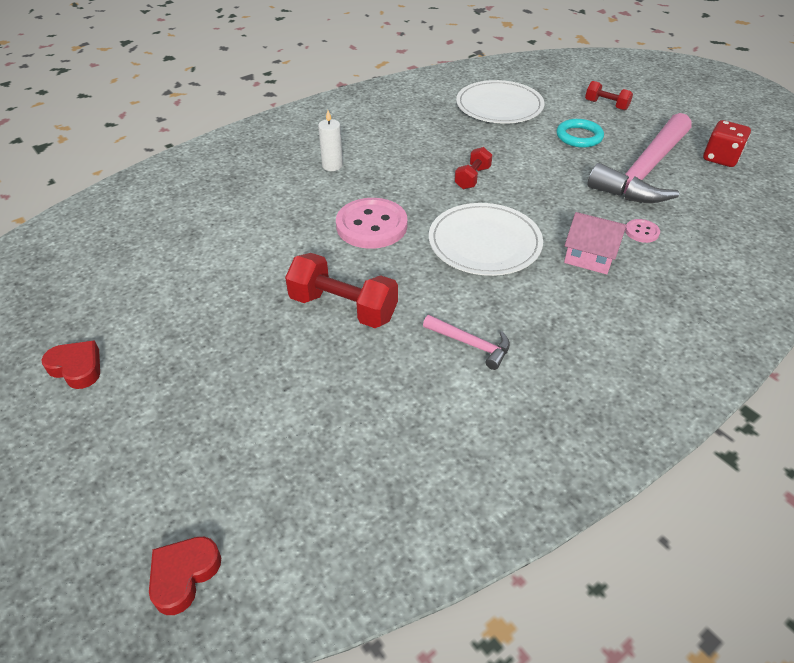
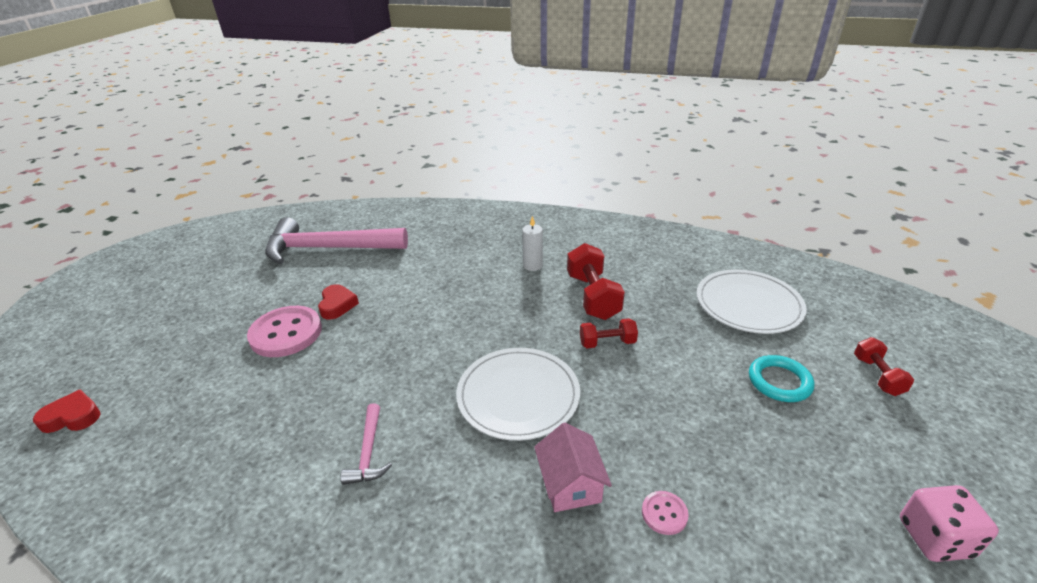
camera: 55 degrees right, 10 degrees down
(77, 368) = (235, 283): red heart -> red heart (337, 305)
(343, 308) = (364, 357): red dumbbell -> red dumbbell (592, 296)
(371, 225) = (477, 321): pink button -> pink button (286, 333)
(644, 172) = (788, 467): pink hammer -> pink hammer (328, 248)
(720, 158) = (934, 538): red dice -> pink dice

